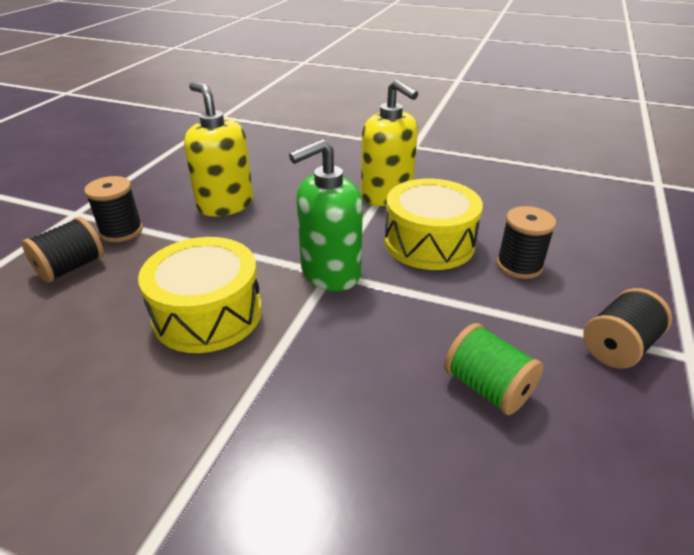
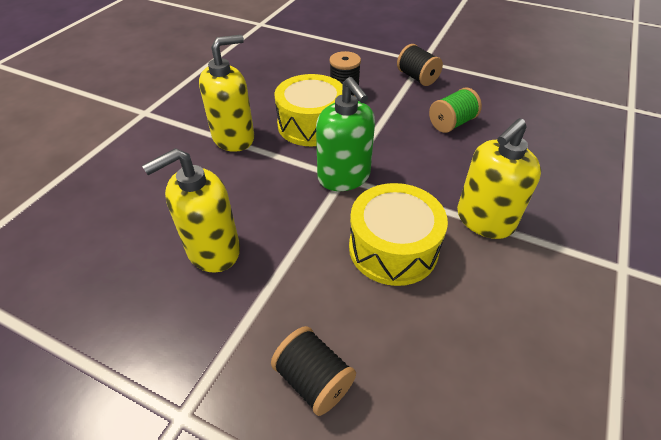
camera: 85 degrees left, 10 degrees up
(121, 231) = (244, 344): black spool -> none
(246, 408) = (484, 220): none -> yellow soap dispenser

